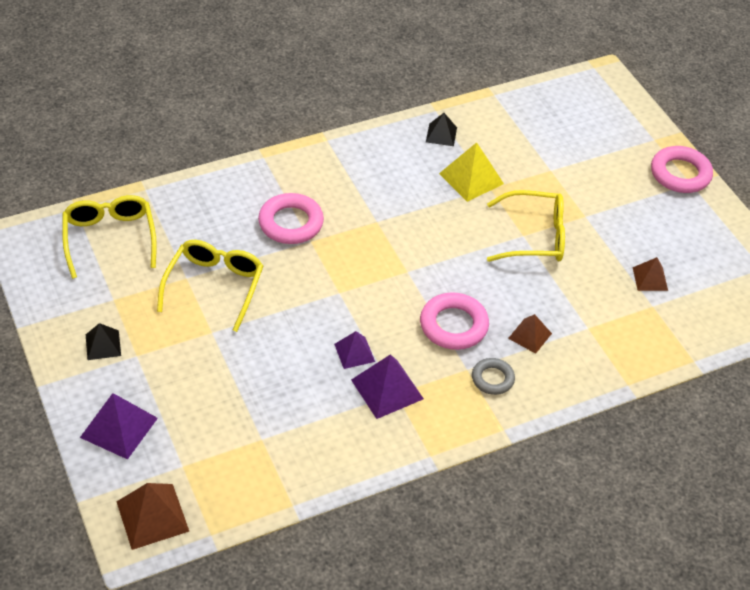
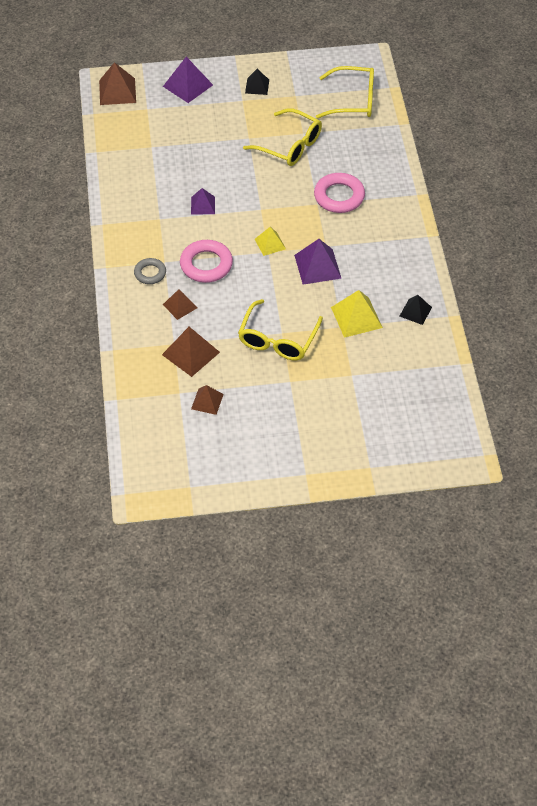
camera: 110 degrees right, 5 degrees up
(387, 389) = (164, 215): purple pyramid -> purple pyramid (317, 266)
(394, 272) = (270, 244): none -> yellow pyramid
(593, 308) = (191, 353): none -> brown pyramid
(680, 174) = (319, 470): pink ring -> none

